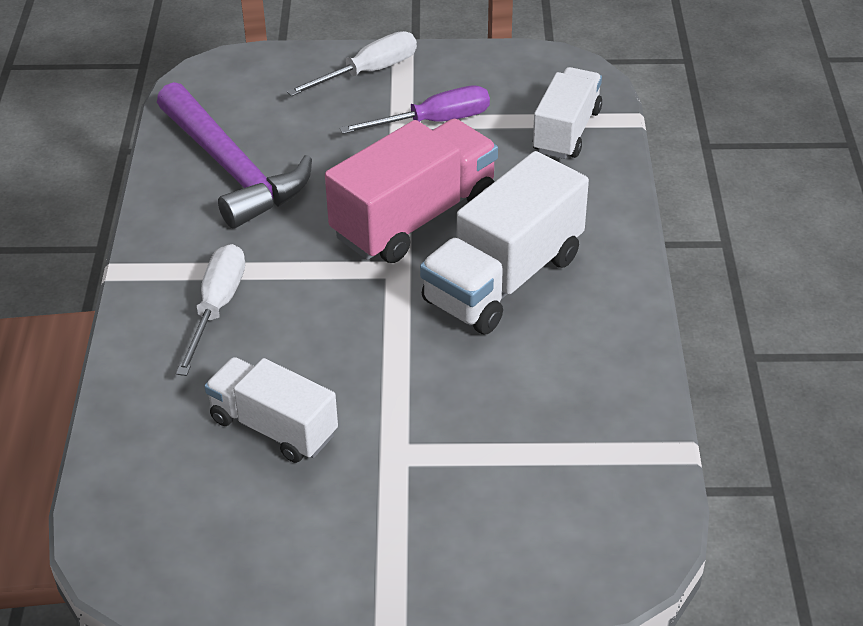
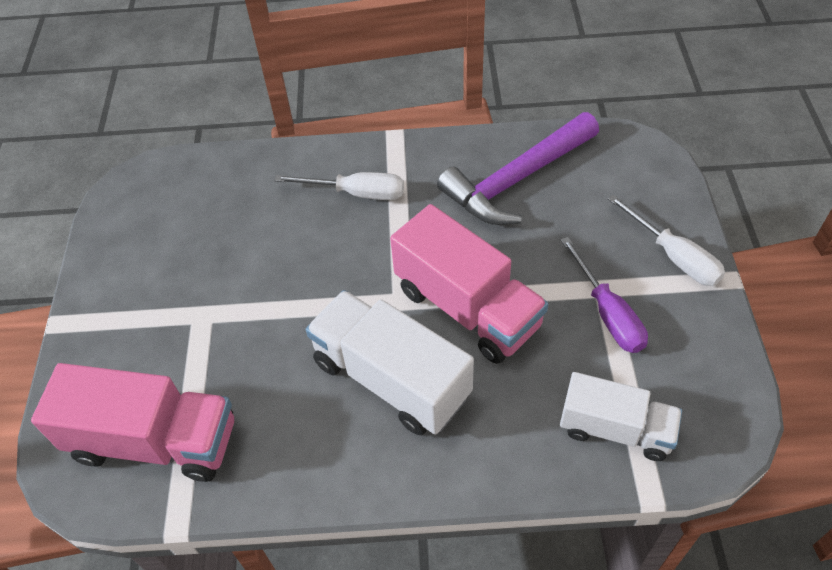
camera: 90 degrees right, 10 degrees up
(274, 427) = (236, 240): white truck -> none
(579, 483) = (155, 441): none -> pink truck

